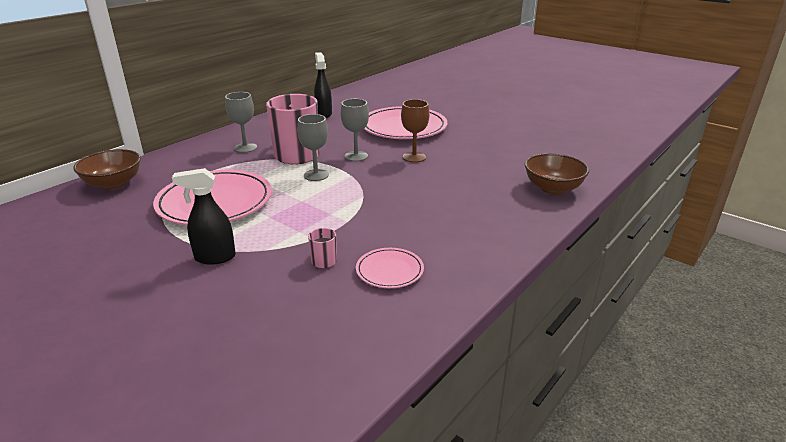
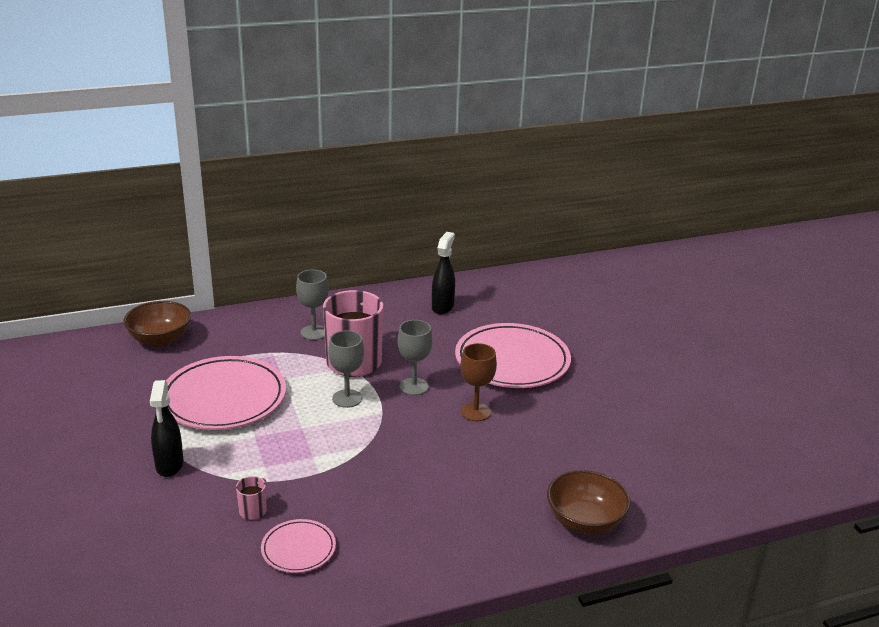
camera: 30 degrees right, 0 degrees up
(214, 257) = (169, 465): black spray bottle -> black spray bottle turned 120 degrees counterclockwise

